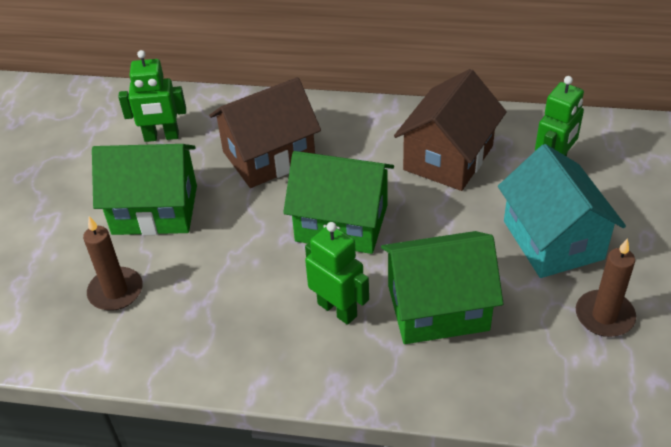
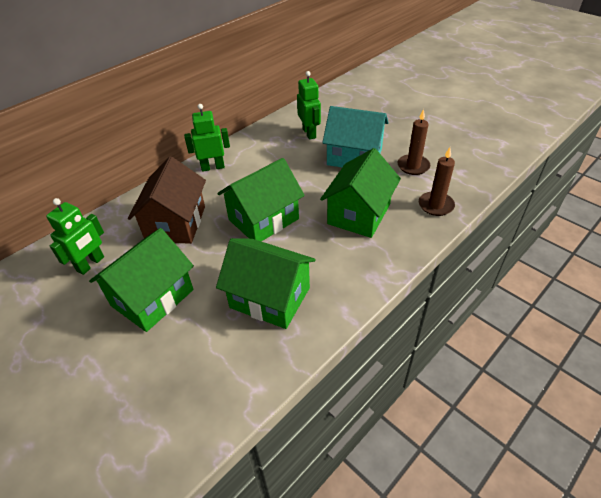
camera: 55 degrees left, 0 degrees up
(116, 291) = (201, 352): brown candle -> brown candle (436, 205)
(226, 302) = (270, 297): none -> green house
(337, 309) = (324, 251): green robot -> green robot (213, 167)
(448, 158) = (264, 160): brown house -> none

